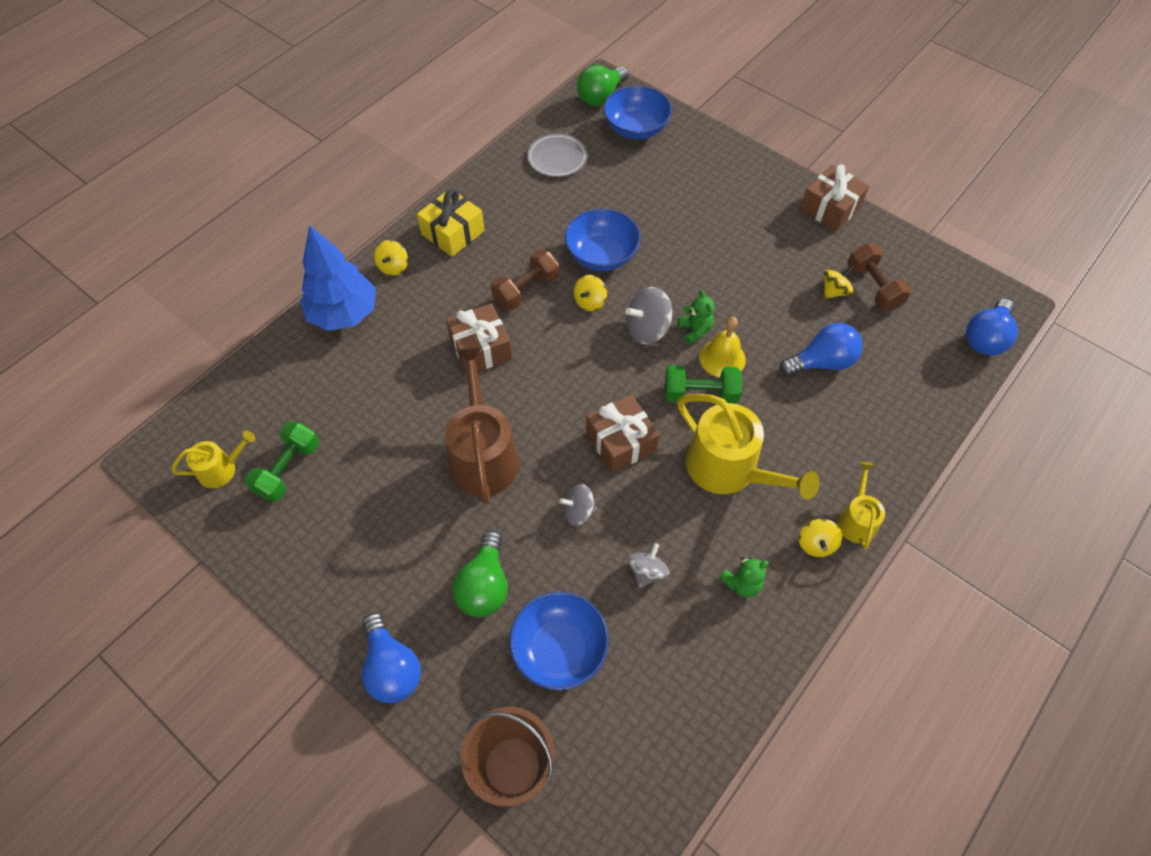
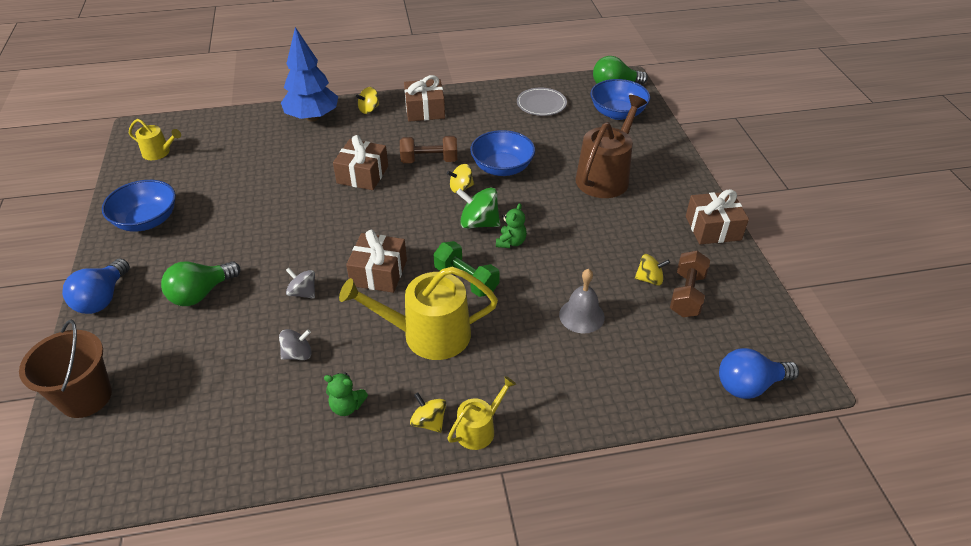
camera: 40 degrees right, 15 degrees down
(288, 469) = (187, 172): green dumbbell -> none
(453, 232) = (425, 110): yellow gift -> brown gift
(483, 454) = (291, 228): brown watering can -> brown watering can (605, 176)
(559, 649) = (193, 356): blue bowl -> blue bowl (147, 220)
(647, 329) = (479, 223): grey spinning top -> green spinning top
(722, 358) = (509, 269): yellow bell -> none
(729, 469) = (428, 334): yellow watering can -> yellow watering can turned 90 degrees clockwise
(816, 544) = (429, 422): yellow spinning top -> yellow spinning top turned 90 degrees clockwise
(821, 362) = (581, 316): blue light bulb -> grey bell

